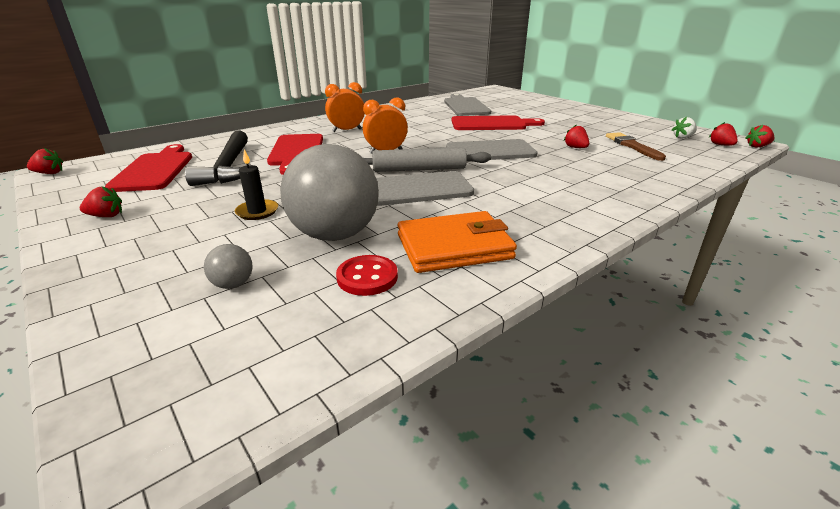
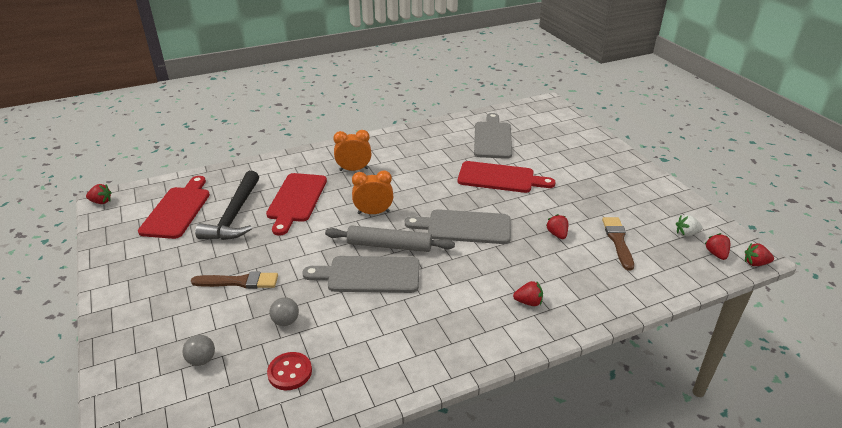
camera: 15 degrees right, 5 degrees up
(106, 216) = (134, 267): red strawberry -> red strawberry (528, 302)
(257, 212) = (239, 282): black candle -> brown brush
(335, 235) = (286, 321): grey ball -> grey ball, size x0.40
(454, 247) = (366, 353): orange wallet -> none

